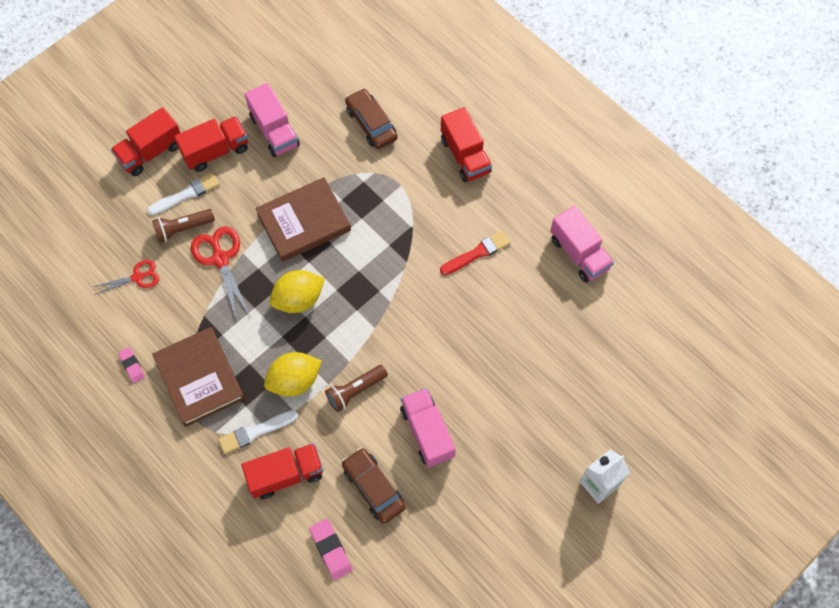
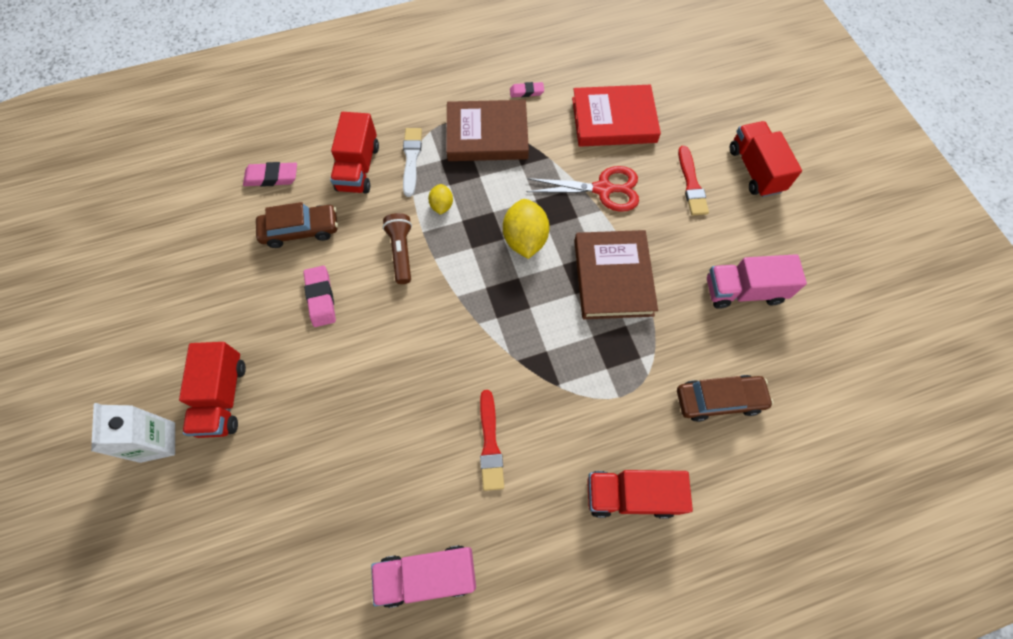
camera: 115 degrees right, 0 degrees up
(137, 277) = (614, 120): red scissors -> red book
(183, 229) = (651, 169): brown flashlight -> none
(186, 194) = (691, 184): white brush -> red brush
(215, 151) = (735, 226): red truck -> red truck (223, 397)
(294, 381) = (442, 205): yellow lemon -> yellow lemon, size x0.55
(427, 432) = (321, 298): pink truck -> pink eraser

